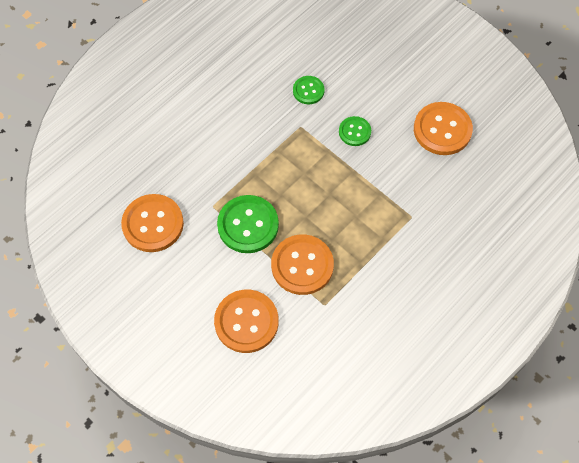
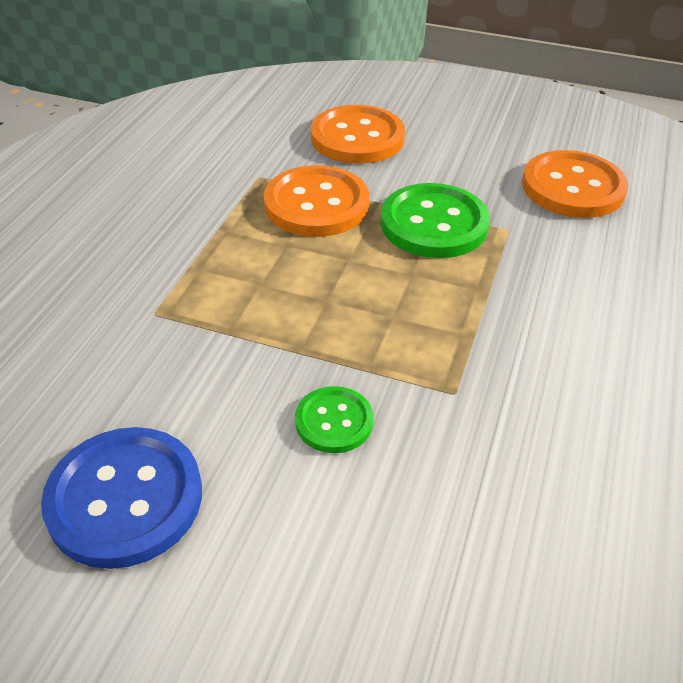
camera: 155 degrees right, 20 degrees down
(308, 91) = (491, 474): green button -> none
(442, 130) = (125, 498): orange button -> blue button

